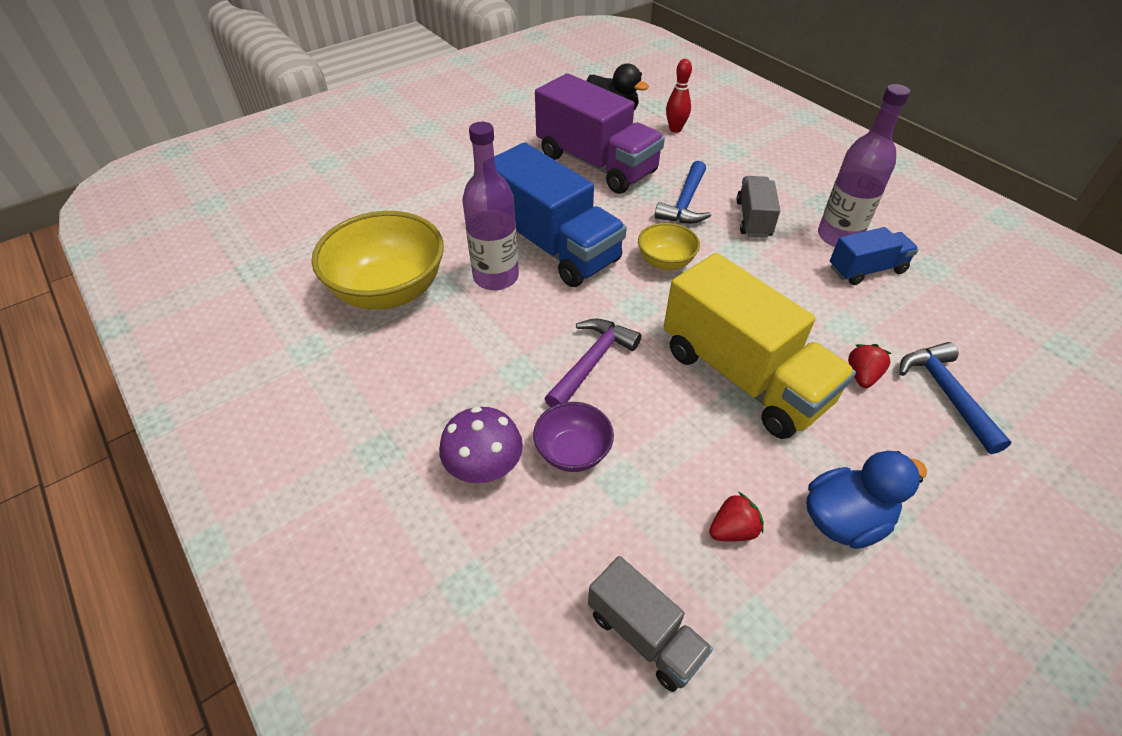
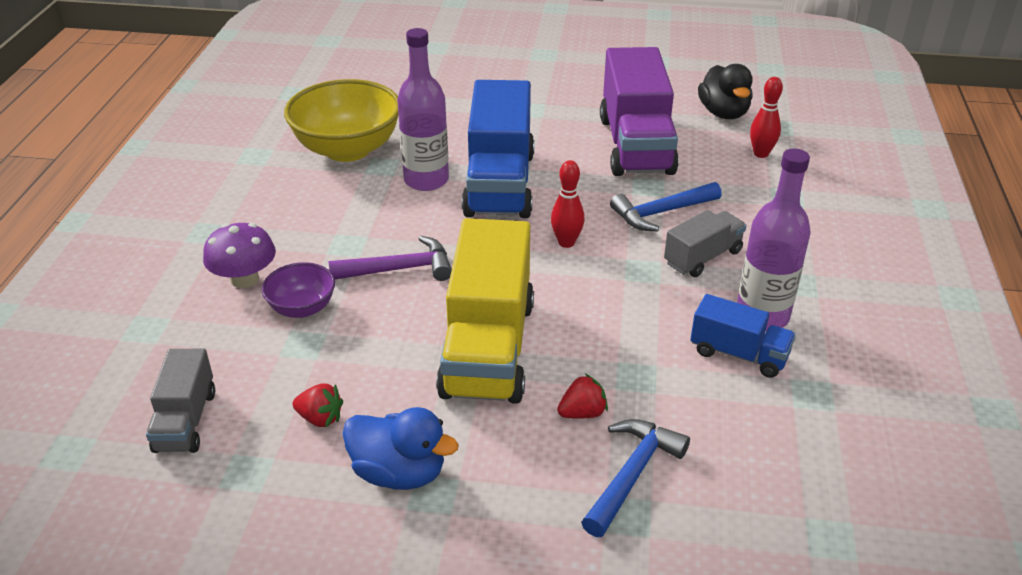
camera: 45 degrees right, 10 degrees down
(665, 262) = (566, 242): yellow bowl -> red bowling pin

